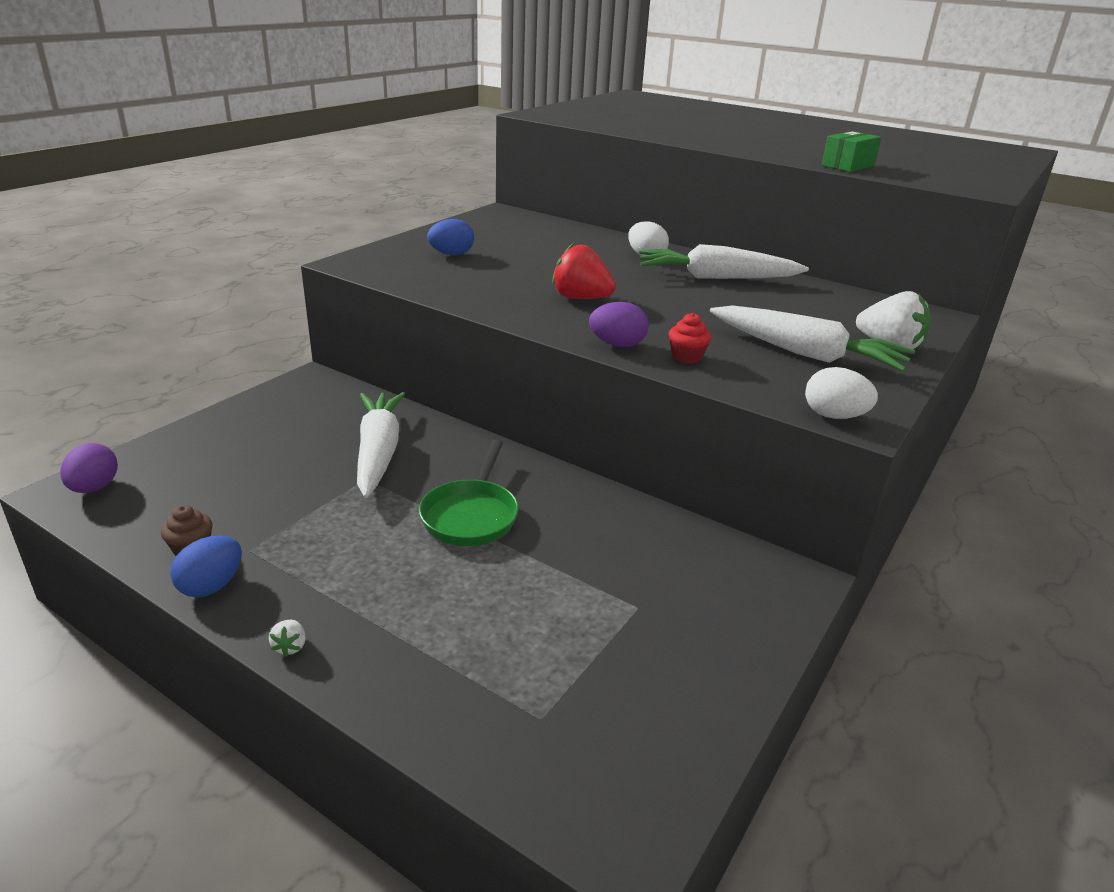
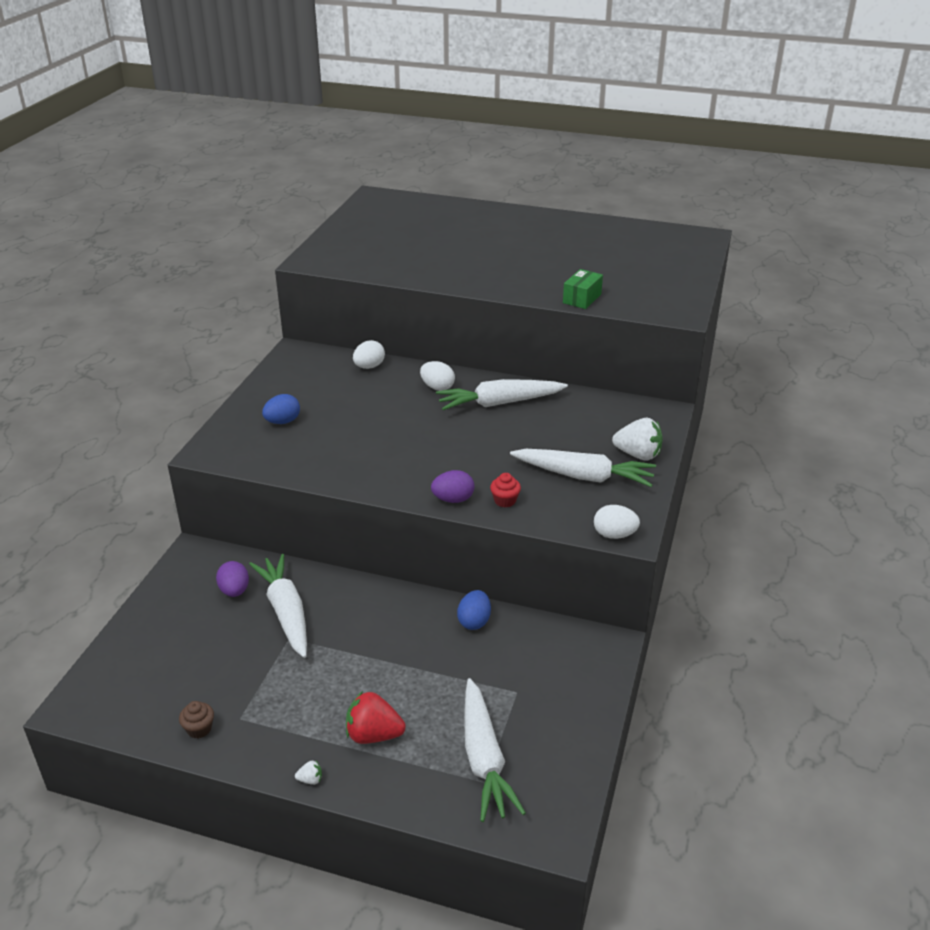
camera: 15 degrees left, 5 degrees up
(94, 488) = (91, 698): purple egg -> purple egg (234, 591)
(211, 586) = (232, 752): blue egg -> blue egg (474, 621)
(290, 647) = (310, 780): white strawberry -> white strawberry turned 75 degrees counterclockwise
(471, 515) = (380, 650): green pan -> none
(554, 684) = (484, 758): none -> white carrot
(575, 232) = (369, 366): none -> white egg
(581, 298) = (407, 453): red strawberry -> red strawberry (373, 734)

